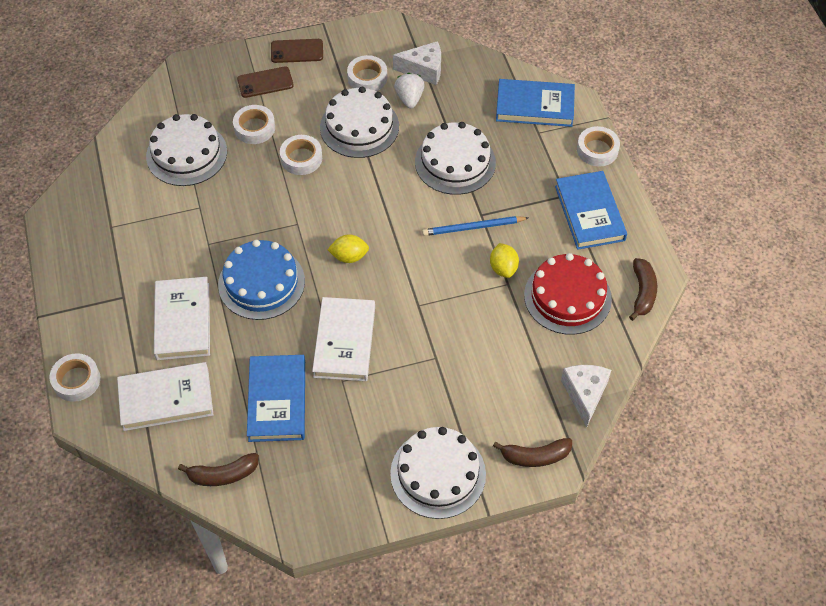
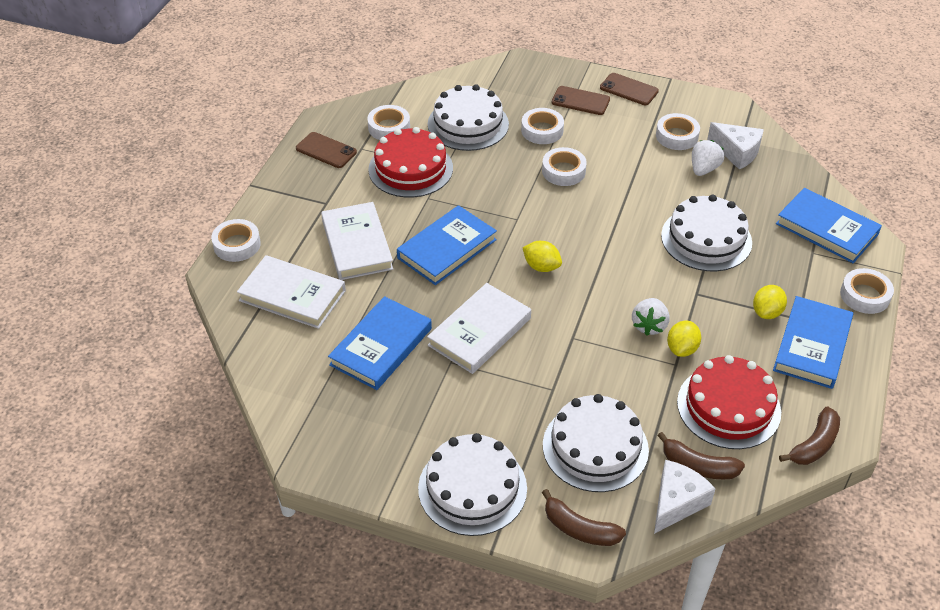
camera: 35 degrees right, 10 degrees down
(80, 245) = (326, 150): none -> brown phone
(119, 193) = (389, 127): none -> white tape
(171, 224) = (410, 169): none -> red cake
(183, 321) = (357, 245): white book -> white book turned 45 degrees counterclockwise
(223, 475) = (286, 379): brown banana -> brown banana (698, 466)
(261, 283) = (447, 249): blue cake -> blue book
(359, 127) = (637, 170): white cake -> white cake (595, 447)
(466, 262) = (649, 325): none -> white strawberry
(473, 227) = (679, 300): blue pencil -> none
(541, 202) = (767, 312): none -> yellow lemon

